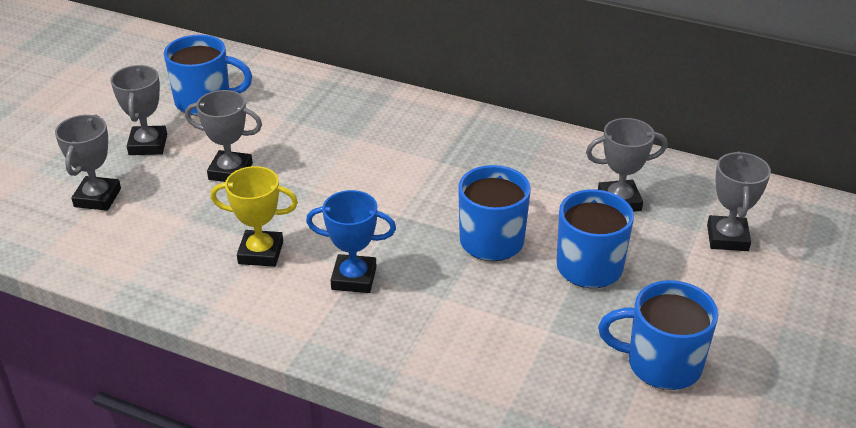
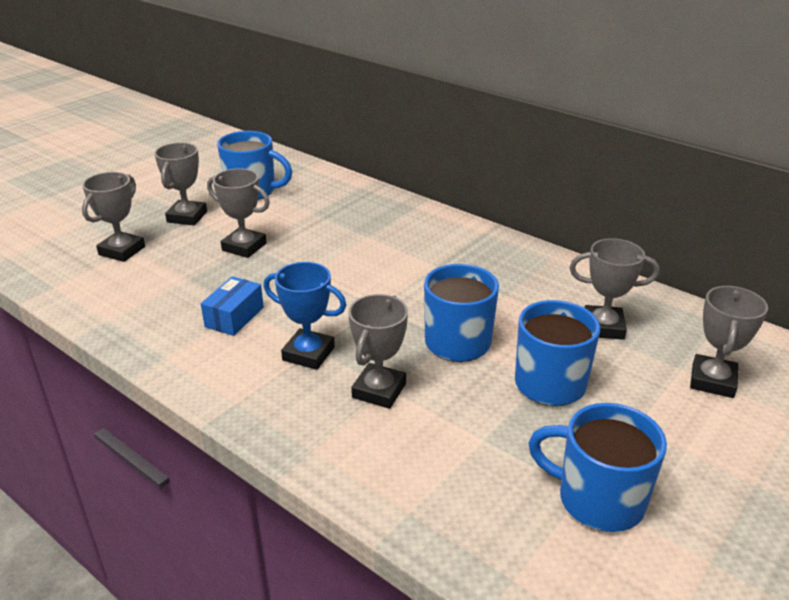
camera: 15 degrees right, 5 degrees down
(261, 253) = (234, 317): yellow trophy -> blue box
(437, 302) = (379, 390): none -> grey trophy

